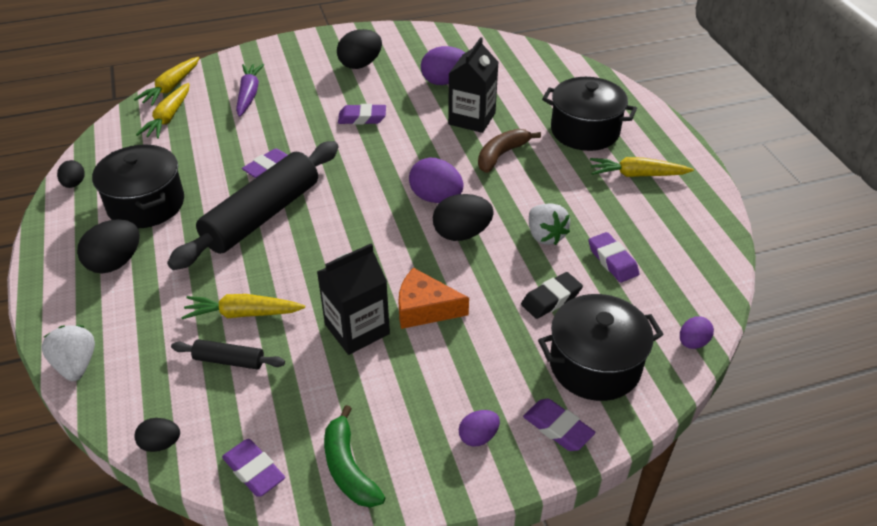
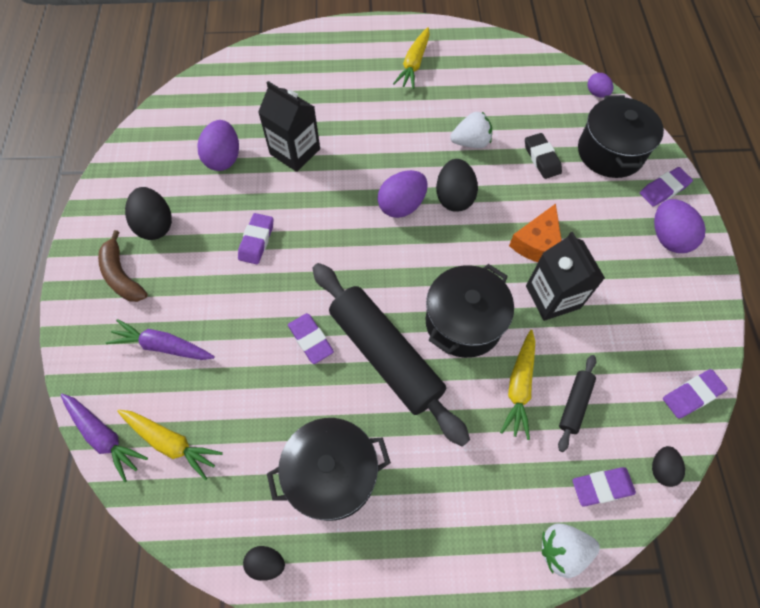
camera: 75 degrees left, 20 degrees up
(115, 262) = (421, 510): black egg -> none
(171, 87) = (104, 436): yellow carrot -> purple carrot
(348, 468) = (691, 326): green banana -> none
(478, 437) = (668, 237): purple egg -> purple egg, size x1.73
(501, 155) = (357, 143): brown banana -> brown banana (122, 275)
(585, 131) = (345, 78): black pot -> black pot (463, 322)
(612, 261) = (508, 110): purple eraser -> purple eraser (601, 487)

